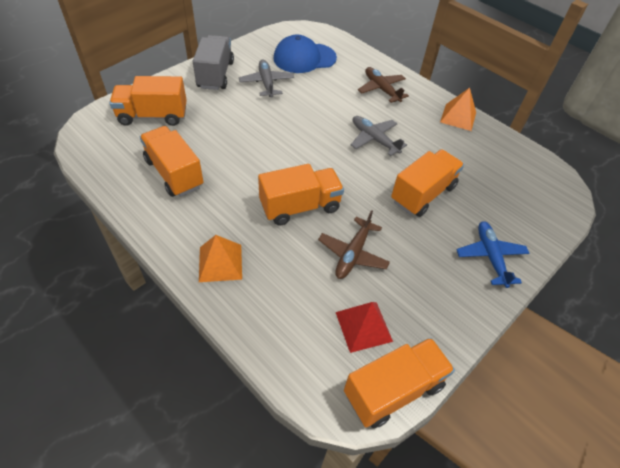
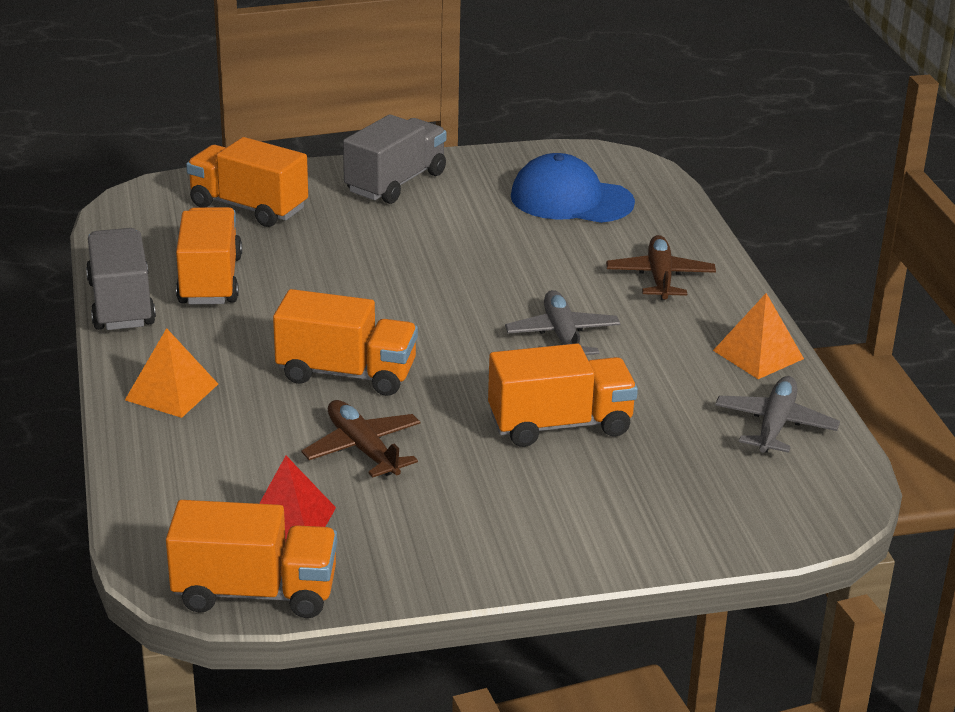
camera: 35 degrees right, 20 degrees down
(137, 211) = (121, 304): none -> grey truck
(266, 83) = (466, 215): grey plane -> grey plane (775, 425)
(353, 254) = (363, 449): brown plane -> brown plane turned 90 degrees clockwise
(490, 256) = (577, 530): blue plane -> none

